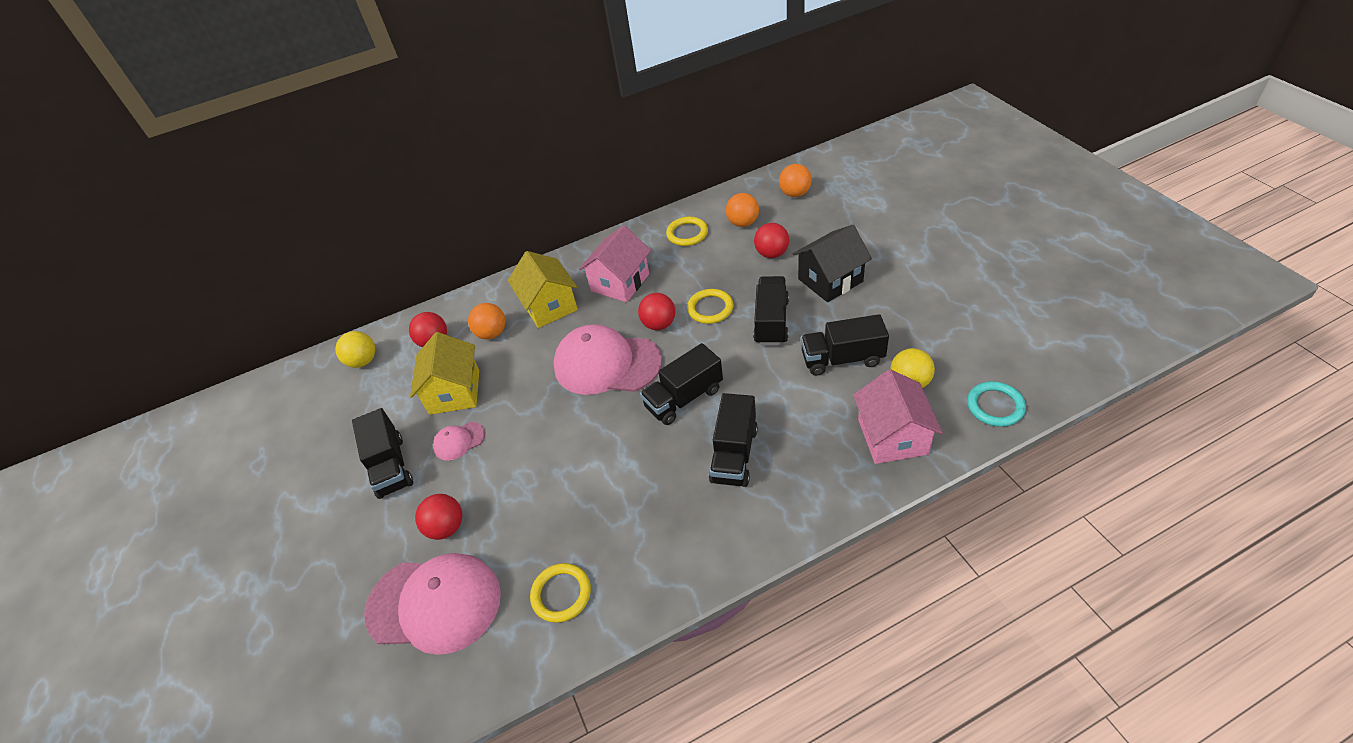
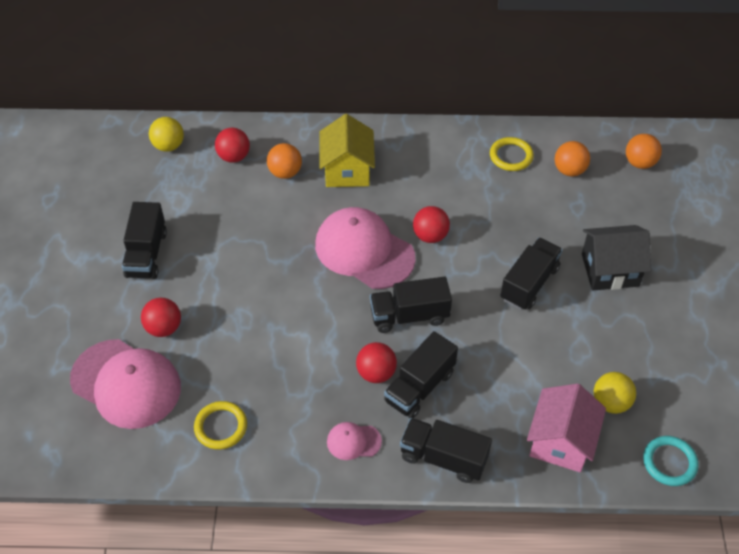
camera: 20 degrees right, 5 degrees up
(454, 392) = (227, 213): yellow house -> none
(459, 441) = (209, 259): pink cap -> pink cap (353, 441)
(620, 282) = (421, 177): pink house -> none
(710, 308) = (484, 243): yellow ring -> none
(771, 253) = (575, 216): red ball -> red ball (376, 373)
(842, 359) = (567, 350): black truck -> black truck (443, 458)

